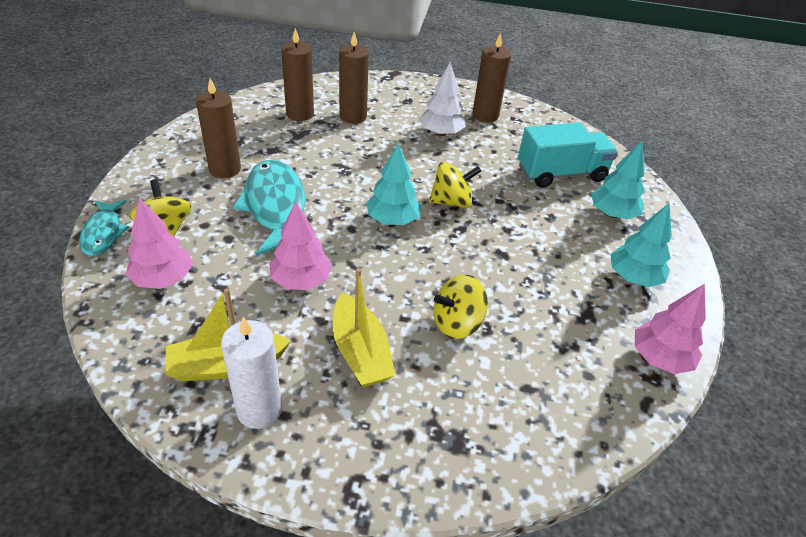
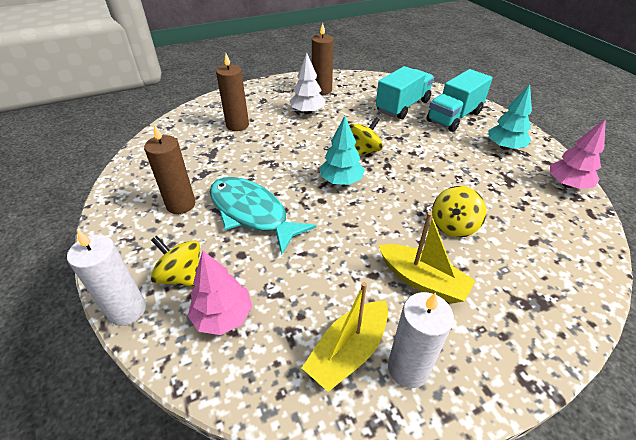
camera: 30 degrees left, 0 degrees up
(103, 233) = (127, 310): turquoise fish -> white candle
(300, 114) = (196, 139): brown candle -> none
(301, 280) = (329, 255): pink tree -> none
(612, 214) = (454, 117): turquoise tree -> turquoise truck

